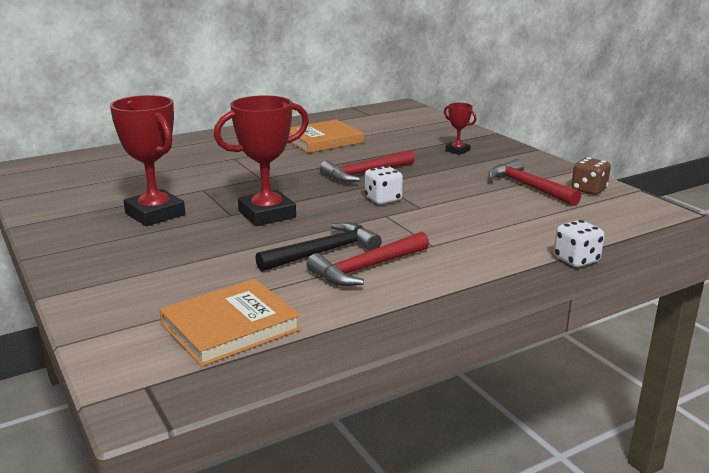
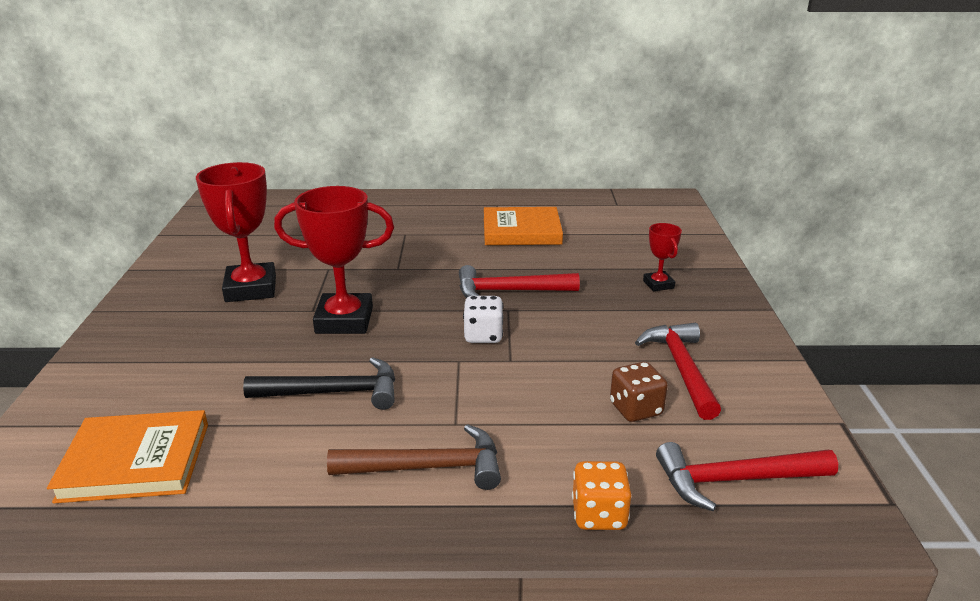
camera: 30 degrees right, 5 degrees up
(366, 268) = (347, 432): red hammer -> red hammer (735, 480)
(447, 269) = (427, 467): none -> brown hammer
(576, 260) = (599, 515): white dice -> orange dice
(588, 190) = (759, 399): brown dice -> brown dice (635, 409)

